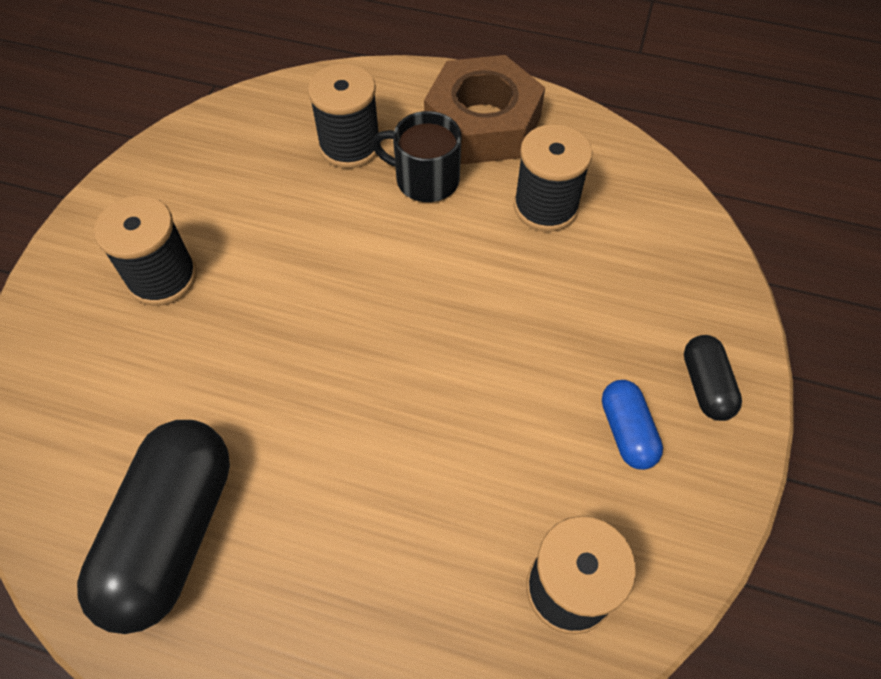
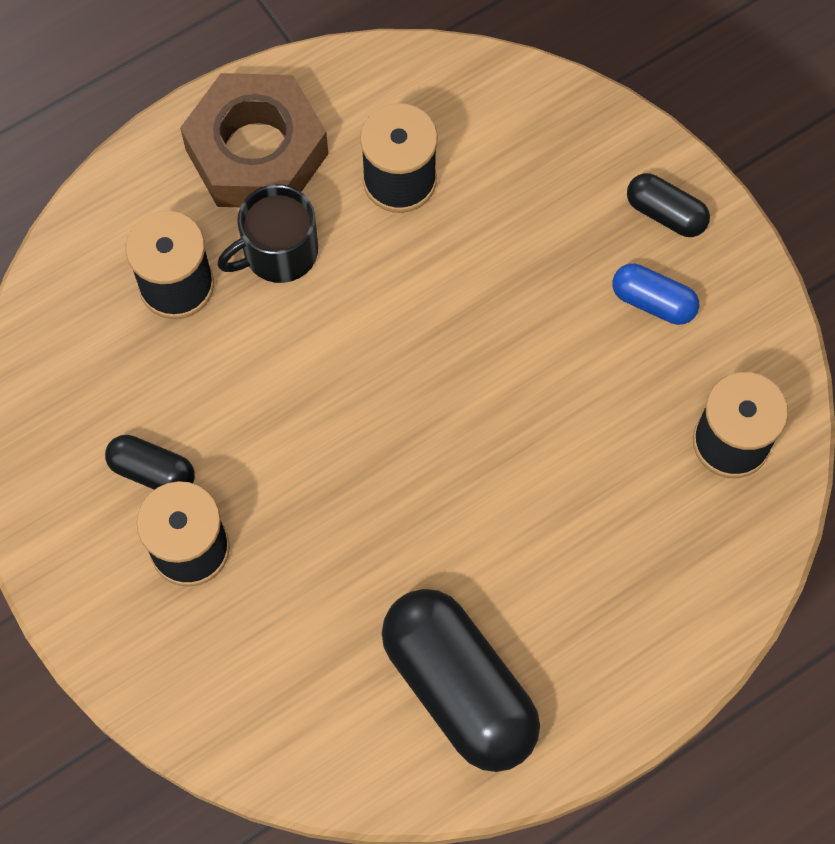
camera: 50 degrees left, 10 degrees up
(204, 220) = (152, 471): none -> black capsule

